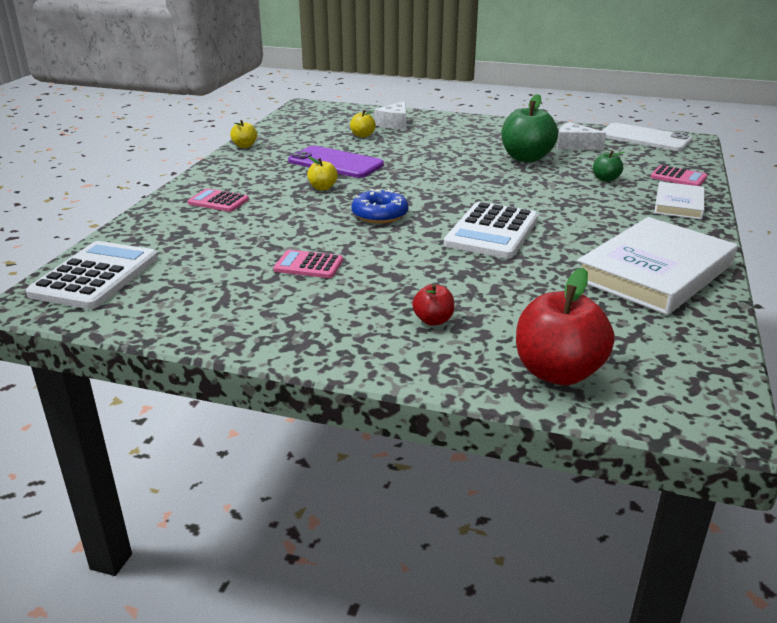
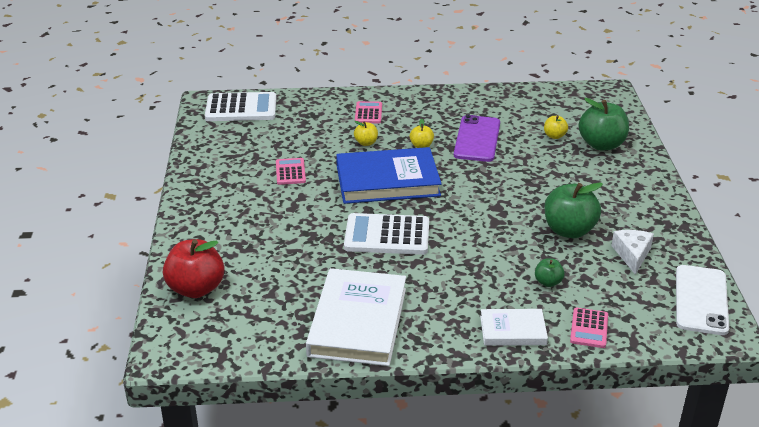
camera: 70 degrees right, 5 degrees up
(245, 146) = (482, 92): yellow apple -> yellow apple (366, 143)
(380, 214) = (387, 181): blue donut -> blue book
(394, 124) = (601, 144): white cheese -> green apple
(433, 320) = (239, 233): red apple -> none
(655, 272) = (358, 322): white book -> white book turned 75 degrees clockwise

